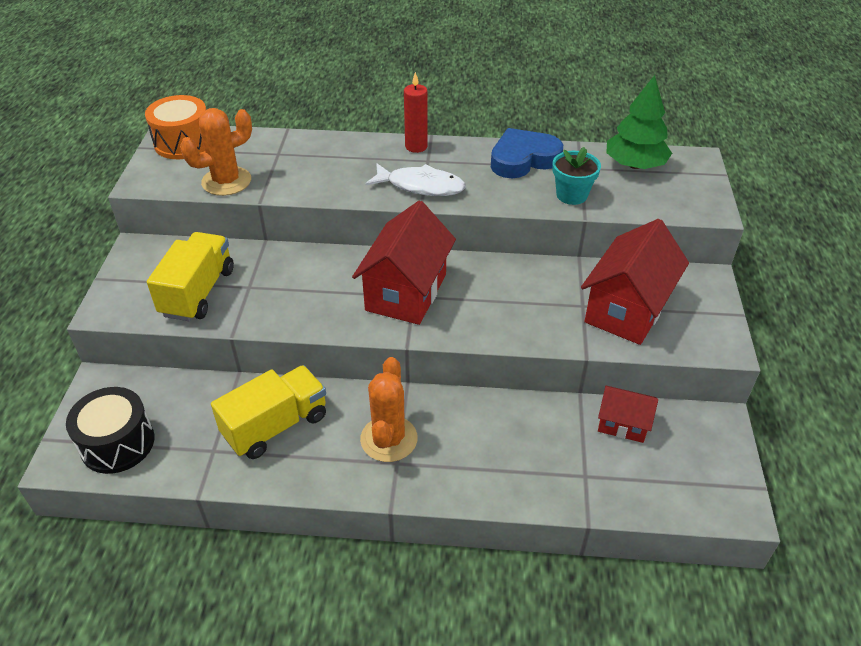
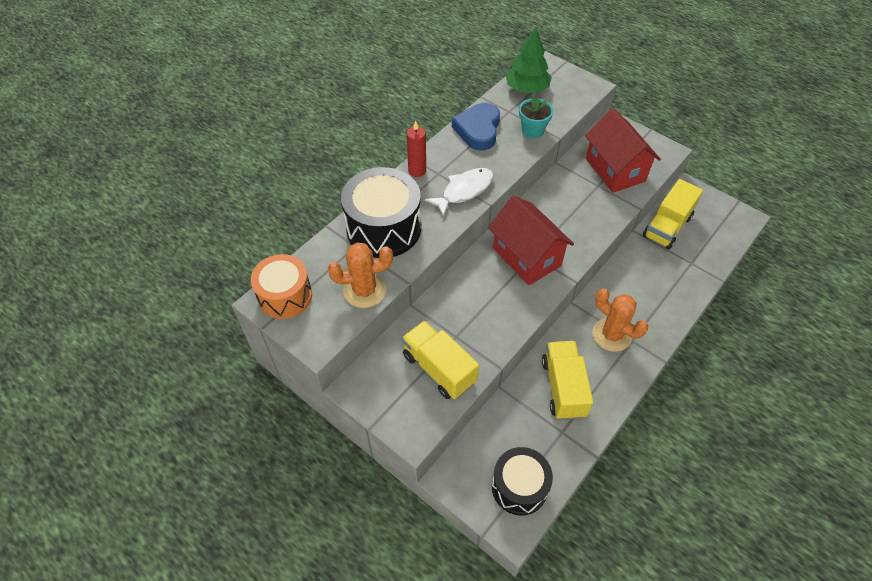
camera: 55 degrees left, 10 degrees up
(226, 181) = (364, 290): orange cactus -> orange cactus turned 75 degrees clockwise
(316, 159) = (384, 228): none -> black drum
(622, 424) = (667, 227): red house -> yellow truck

